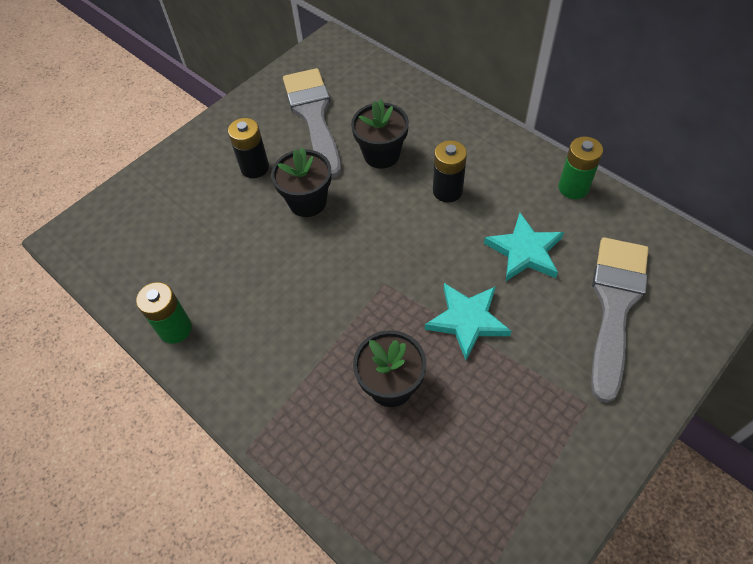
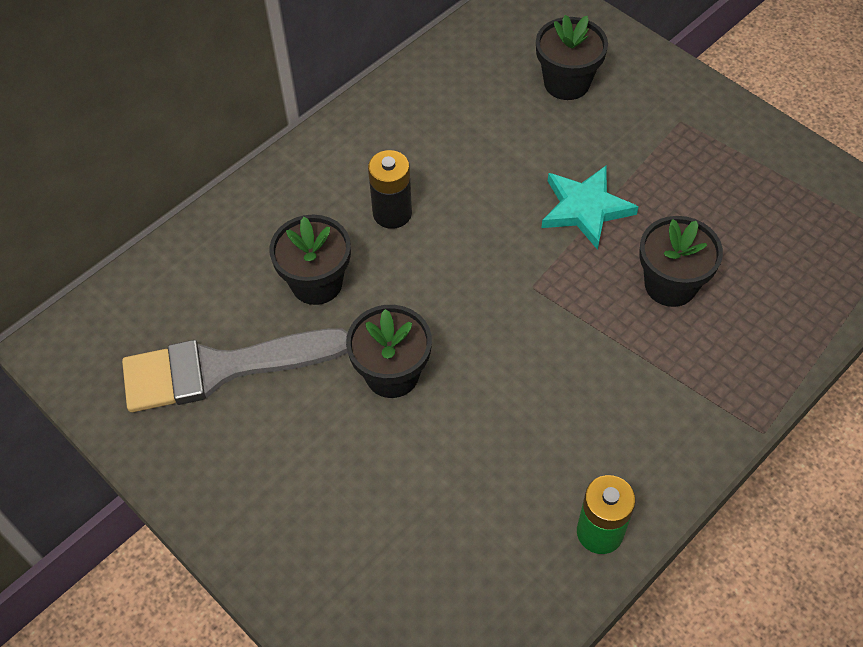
camera: 90 degrees left, 0 degrees up
(254, 167) = (315, 447): black battery -> none
(525, 251) = (492, 147): turquoise star -> none
(573, 188) = (402, 93): green battery -> none
(614, 306) = (566, 83): grey brush -> black flower pot

